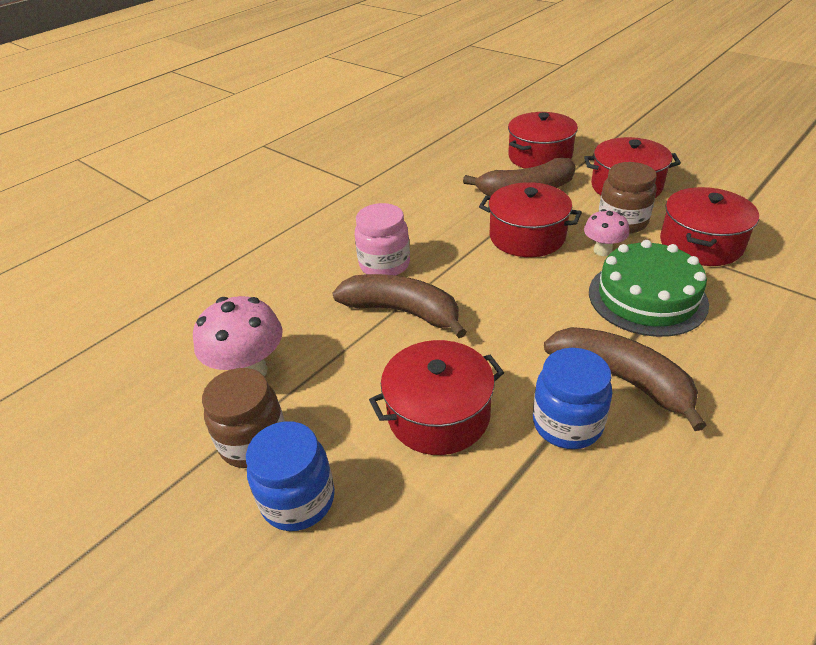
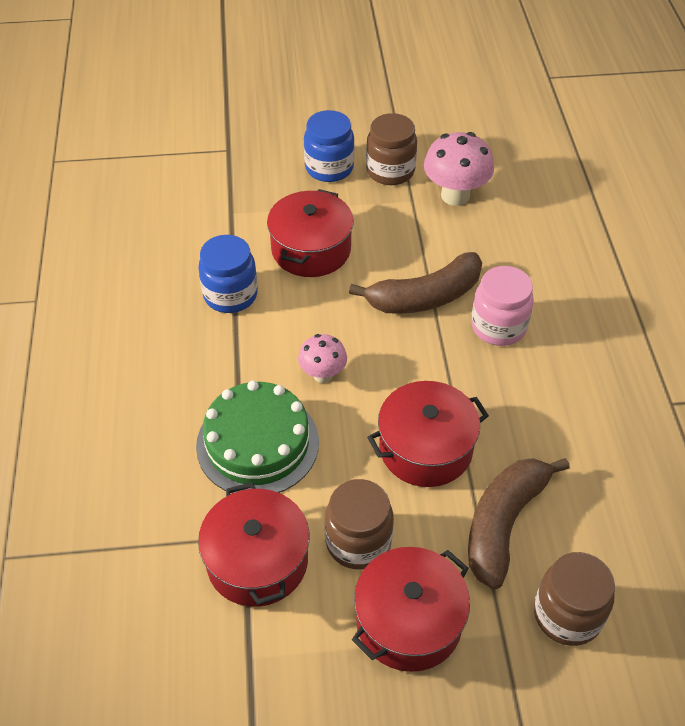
camera: 130 degrees right, 10 degrees up
(540, 156) = (567, 615): red pot -> brown jar
(602, 250) = (340, 479): pink mushroom -> pink mushroom (323, 374)
(621, 379) = (221, 349): brown banana -> none

